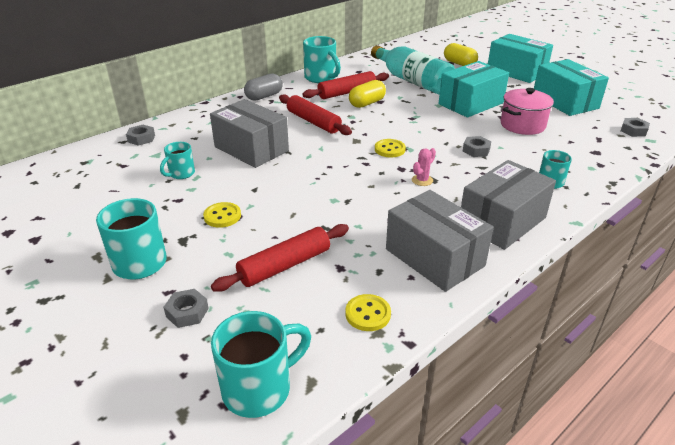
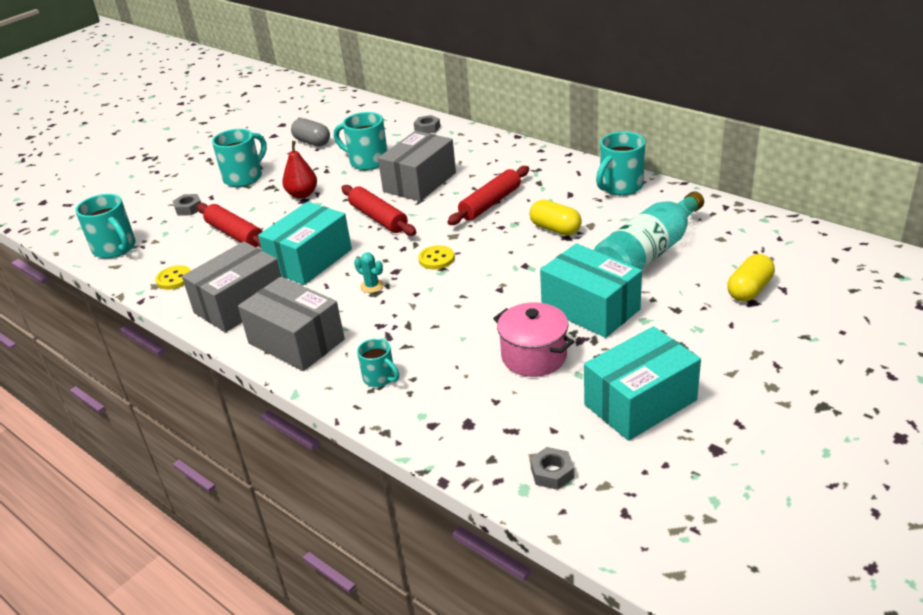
camera: 85 degrees right, 0 degrees up
(181, 174) = (367, 161): turquoise mug -> turquoise mug, size x1.69
(222, 216) = (302, 194): yellow button -> red pear
(264, 96) = (546, 163): grey capsule -> grey capsule (312, 142)
(347, 92) = (582, 211): red rolling pin -> red rolling pin (378, 218)
(422, 180) = (372, 286): pink cactus -> turquoise cactus
(476, 150) = (448, 319): grey nut -> none
(516, 71) = (751, 350): turquoise box -> turquoise box (309, 260)

